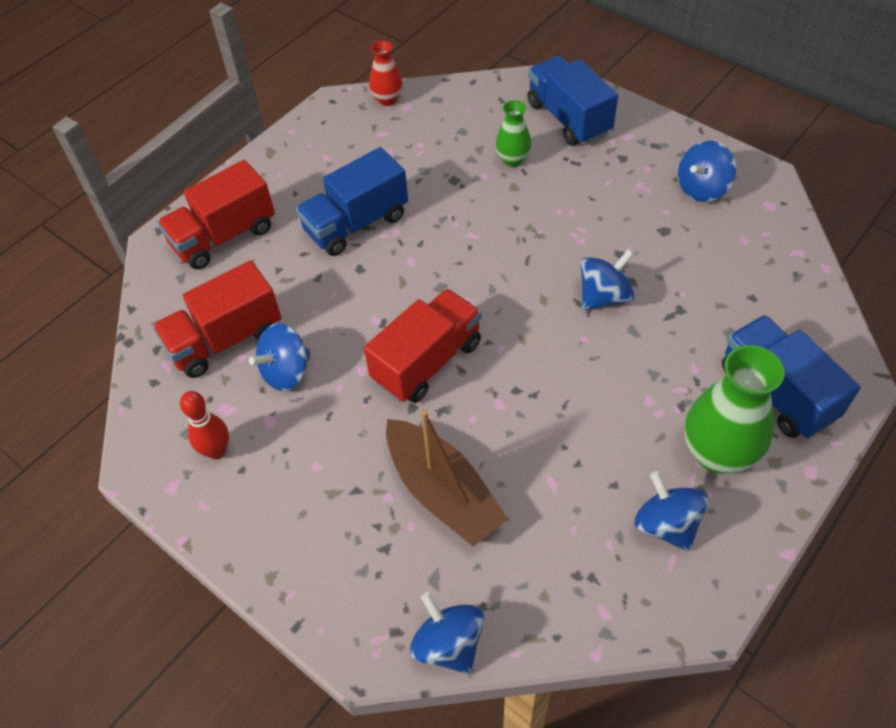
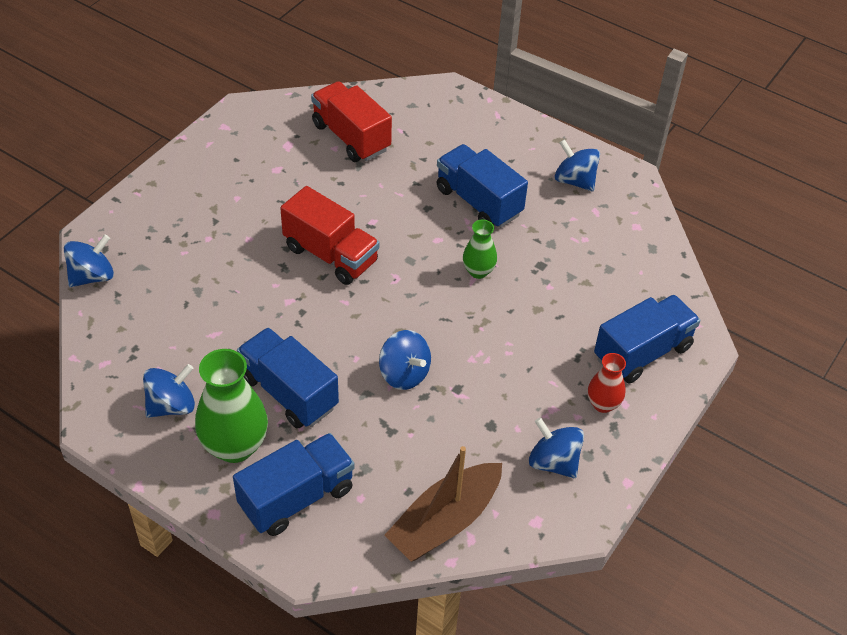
camera: 80 degrees right, 5 degrees down
(217, 451) = (252, 145): red bowling pin -> none
(224, 236) = (456, 123): red truck -> none
(286, 372) = (321, 173): blue spinning top -> blue spinning top (574, 181)
(387, 99) = (644, 212): red vase -> red vase (603, 404)
(443, 492) = (210, 269): brown boat -> brown boat (444, 521)
(512, 160) = (574, 308): green vase -> green vase (478, 271)
(637, 402) = (288, 392): none -> blue truck

